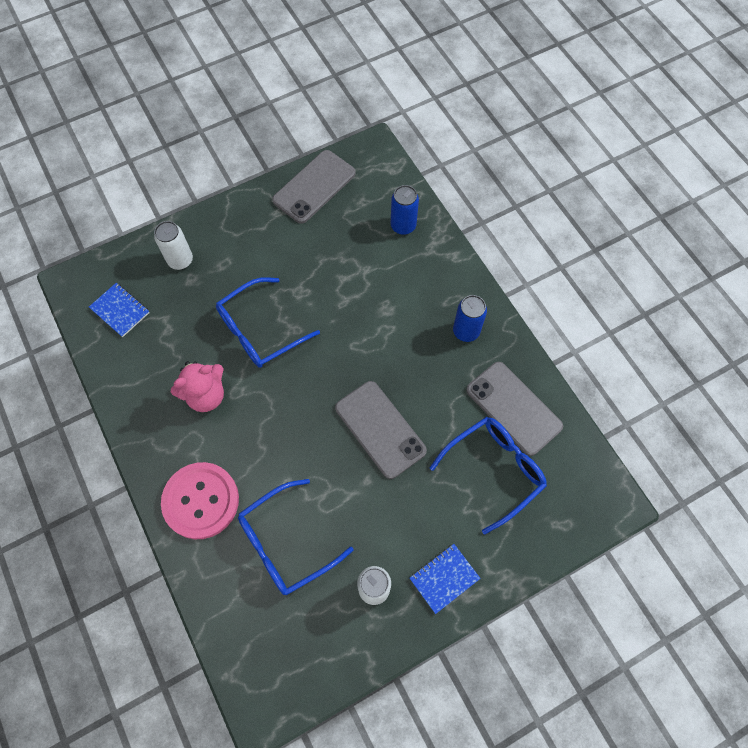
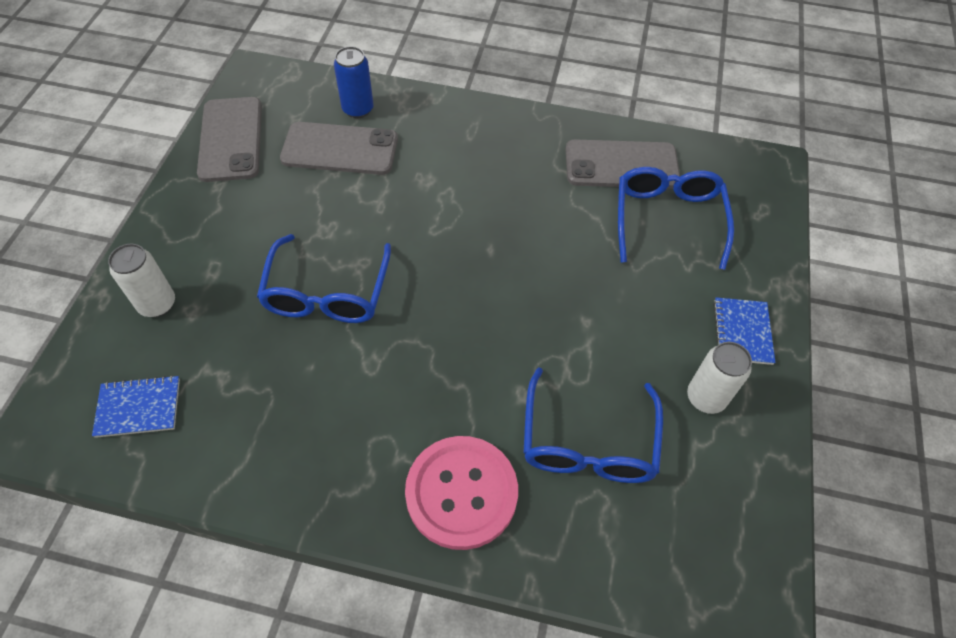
camera: 50 degrees left, 10 degrees down
(206, 395) = (342, 396): pink teddy bear -> none
(380, 429) = (543, 272): grey phone -> grey phone (340, 149)
(466, 331) = (513, 143): blue can -> none

